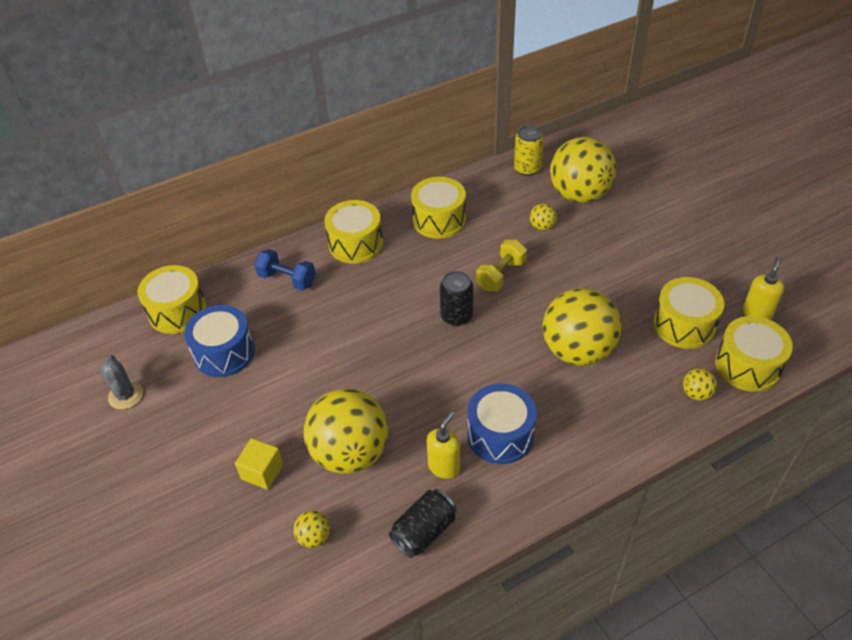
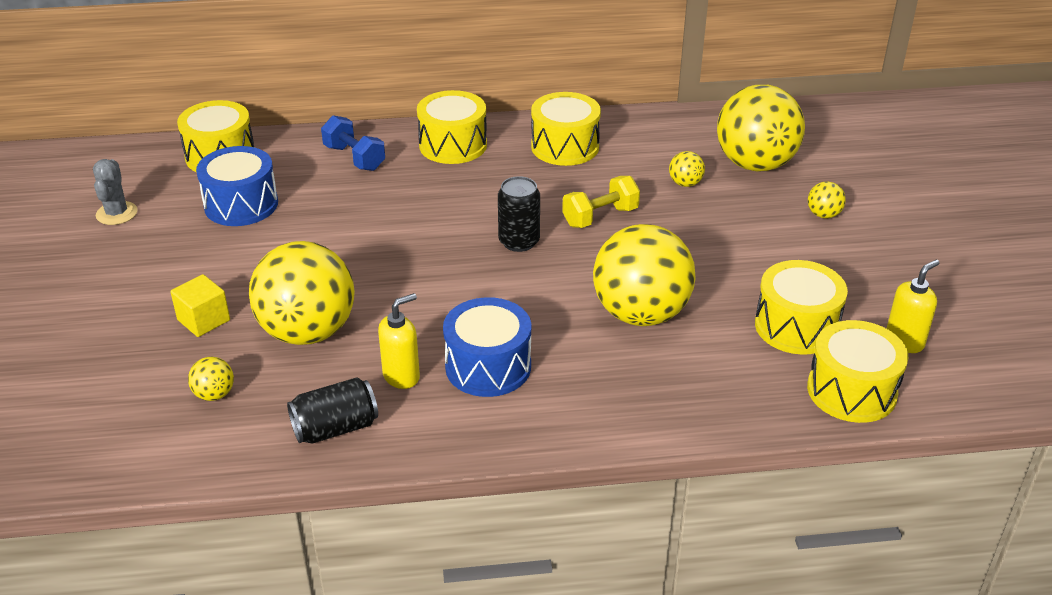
camera: 20 degrees right, 10 degrees down
(527, 169) = (707, 124): yellow can -> none
(696, 393) = (761, 399): yellow ball -> yellow ball (823, 215)

